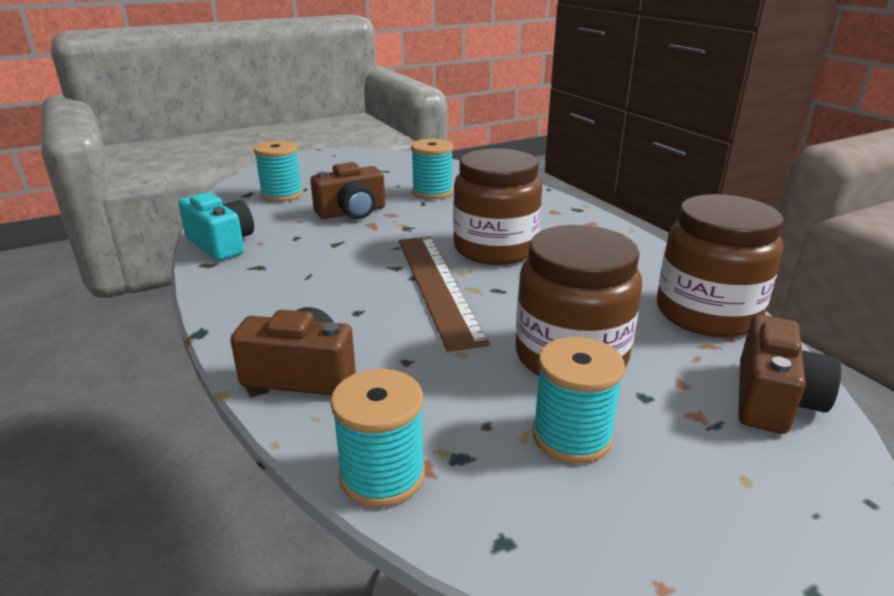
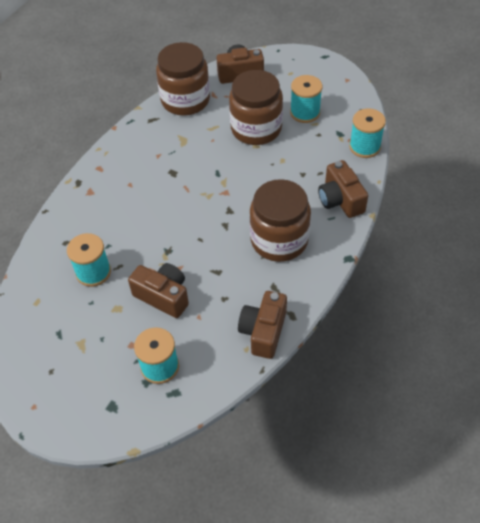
camera: 120 degrees left, 25 degrees up
(221, 244) = (263, 331): turquoise camera -> brown camera
(437, 286) = (232, 196): brown ruler -> none
(495, 248) = (169, 195): brown jar -> brown jar (279, 240)

